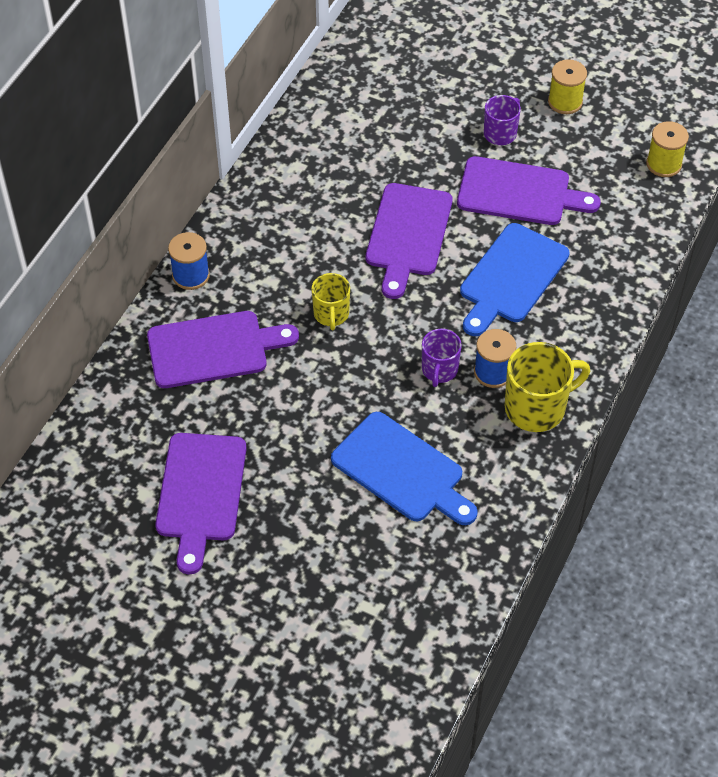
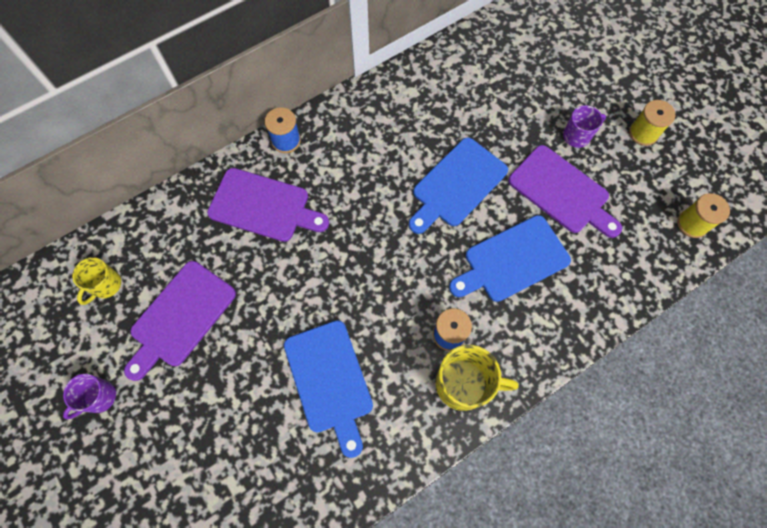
camera: 30 degrees right, 15 degrees up
(331, 314) = (361, 221): yellow mug -> yellow mug (106, 285)
(408, 234) = (457, 185): purple cutting board -> blue cutting board
(439, 370) = (410, 310): purple mug -> purple mug (99, 397)

